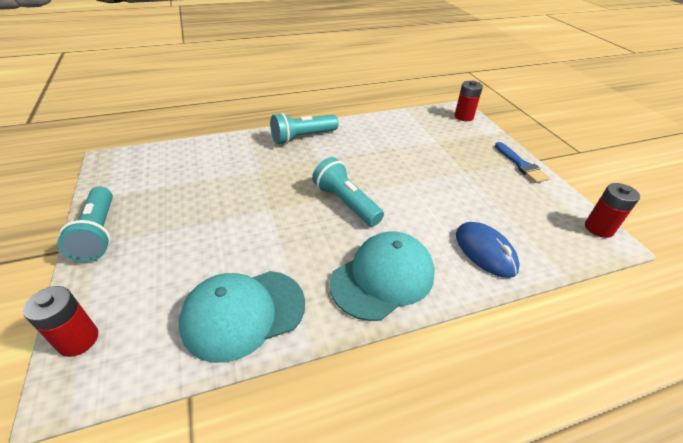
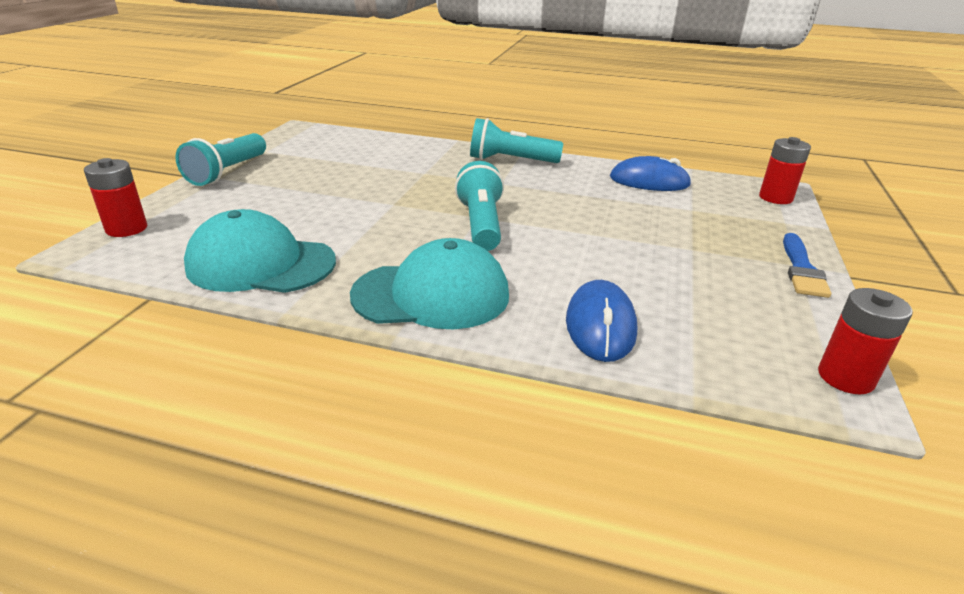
camera: 35 degrees right, 10 degrees down
(396, 126) = (649, 181): none -> blue mouse

